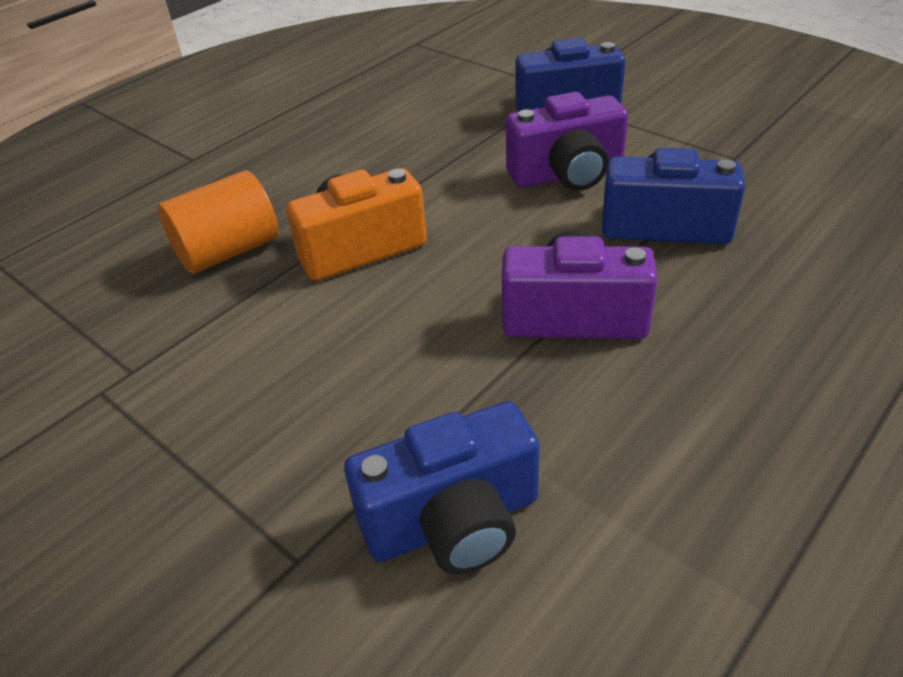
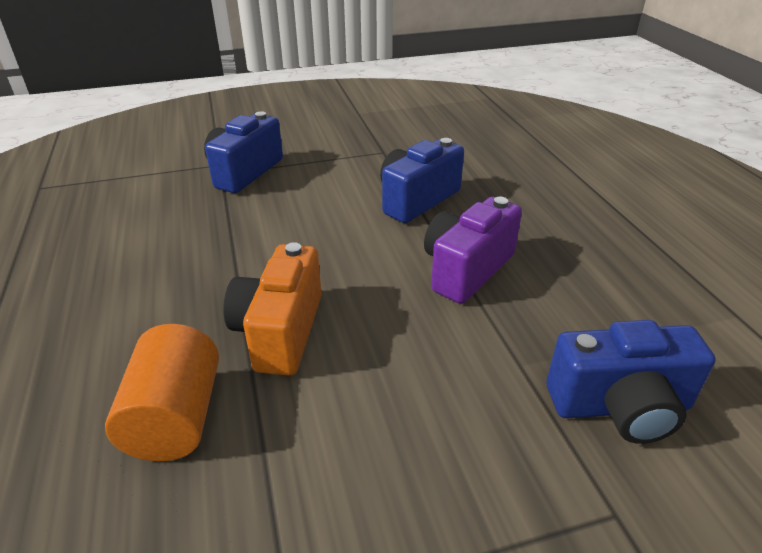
camera: 60 degrees left, 5 degrees down
(453, 521) = (620, 406): blue camera -> blue camera turned 75 degrees clockwise
(567, 175) = (321, 206): purple camera -> none

